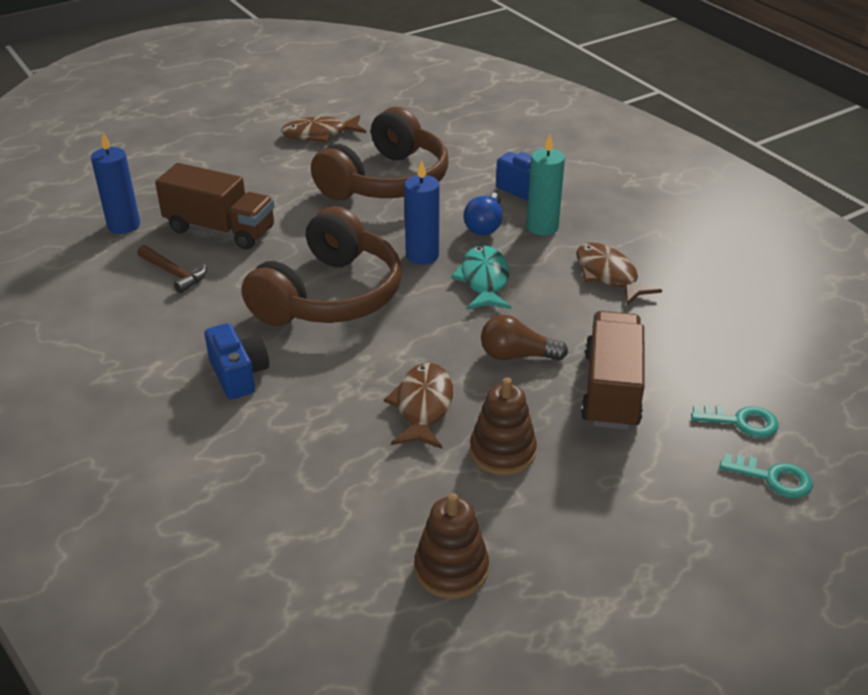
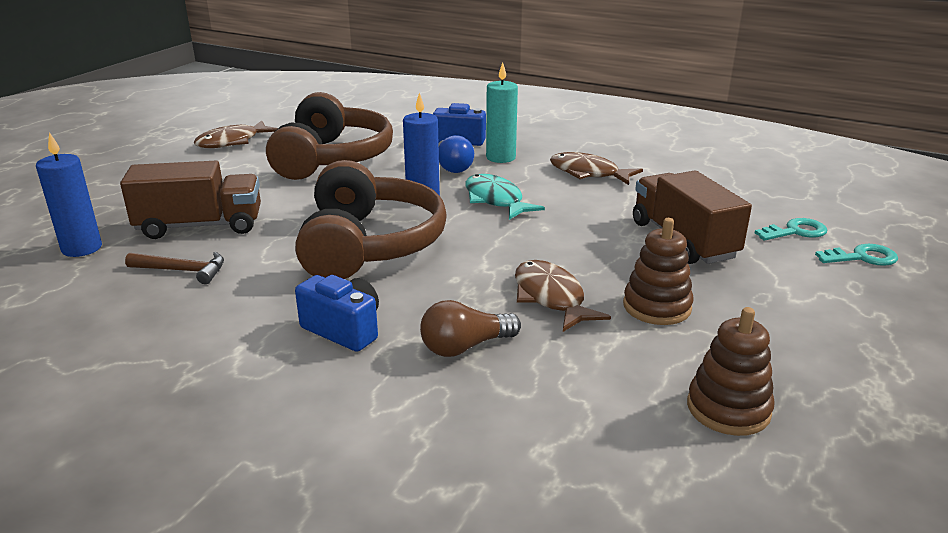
camera: 30 degrees left, 10 degrees down
(517, 355) = (584, 240): brown light bulb -> brown light bulb (465, 347)

